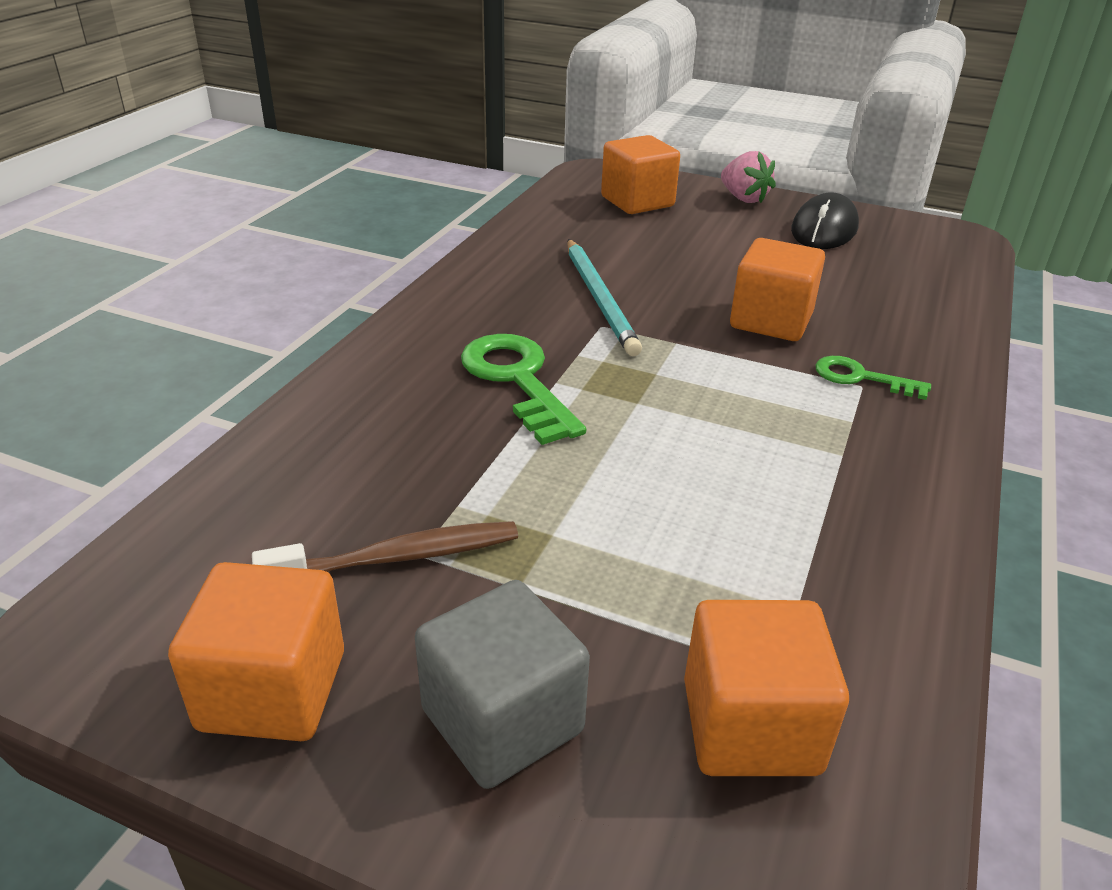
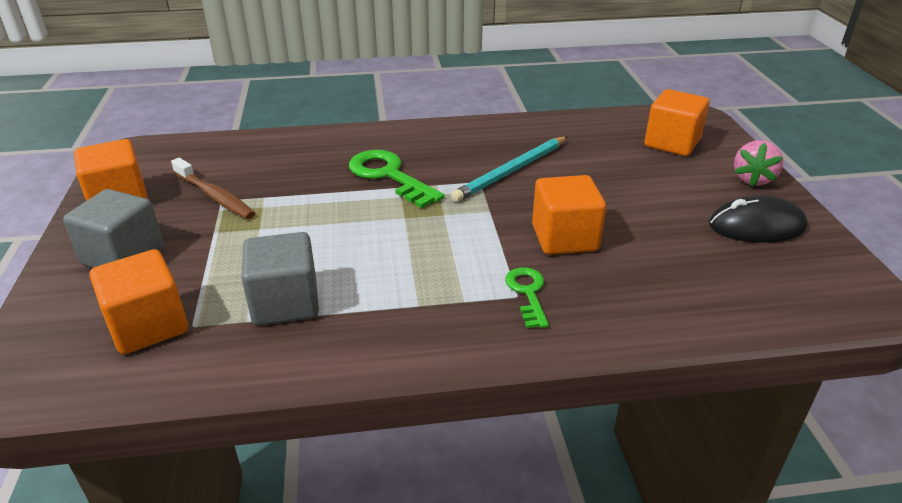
camera: 60 degrees right, 0 degrees up
(517, 380) = (389, 176): green key -> green key turned 75 degrees counterclockwise
(774, 560) = (285, 303): none -> grey cube

